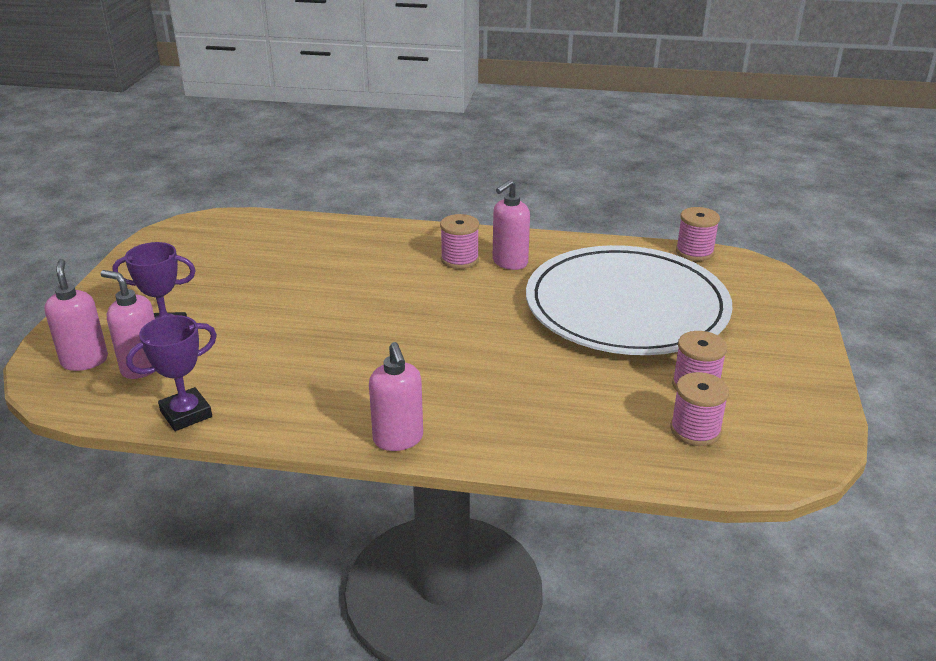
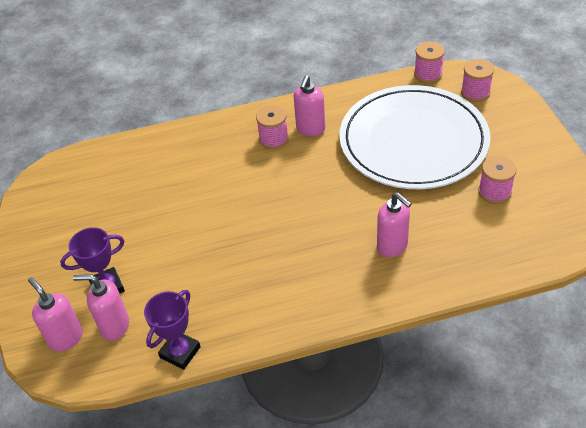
camera: 20 degrees left, 15 degrees up
(398, 439) = (339, 312): pink soap dispenser -> pink soap dispenser (392, 246)
(695, 430) = (514, 228): pink spool -> pink spool (475, 93)

